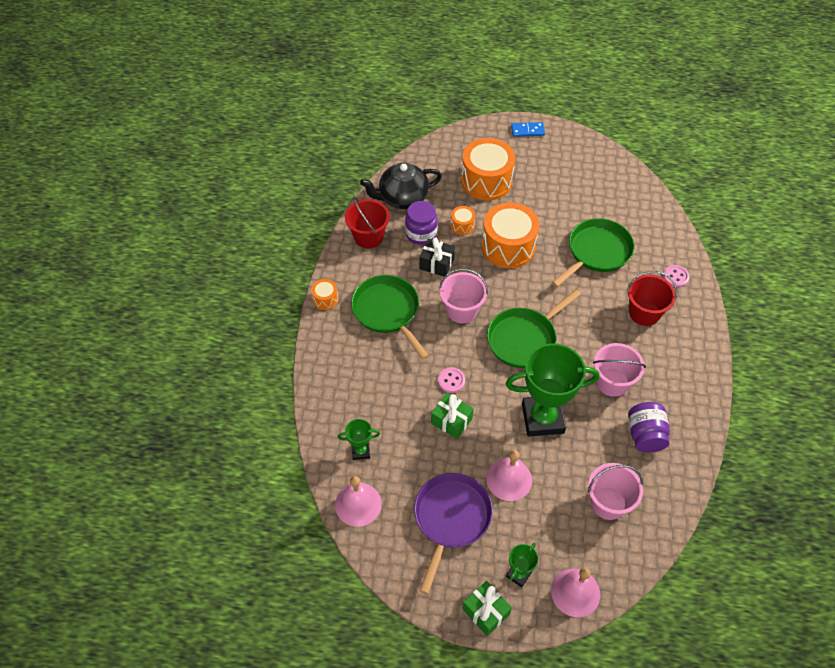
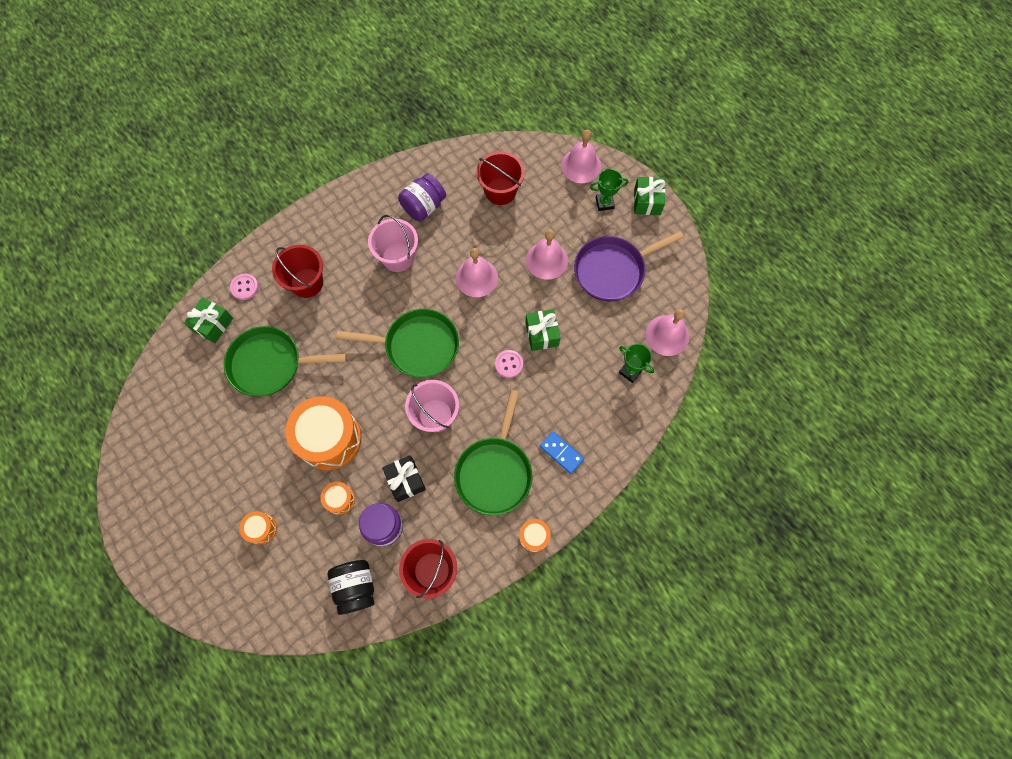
camera: 135 degrees left, 15 degrees up
(402, 198) = (355, 587): black teapot -> black jar
(486, 181) = (261, 529): orange drum -> orange drum, size x0.46
(527, 130) = (152, 552): blue domino -> blue domino (561, 453)
(542, 418) = (476, 277): green trophy -> pink bell
(608, 503) = (500, 191): pink bucket -> red bucket
(660, 242) = (213, 324): none -> green gift

